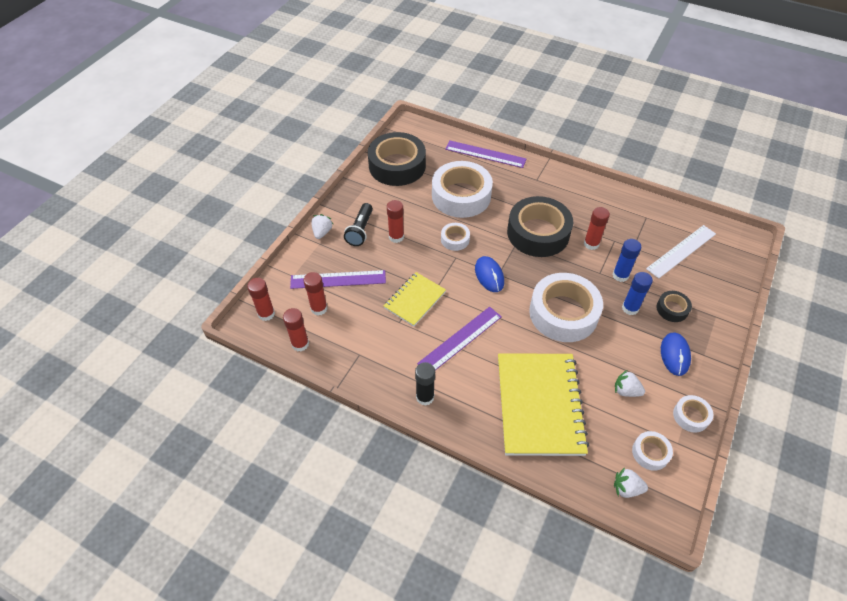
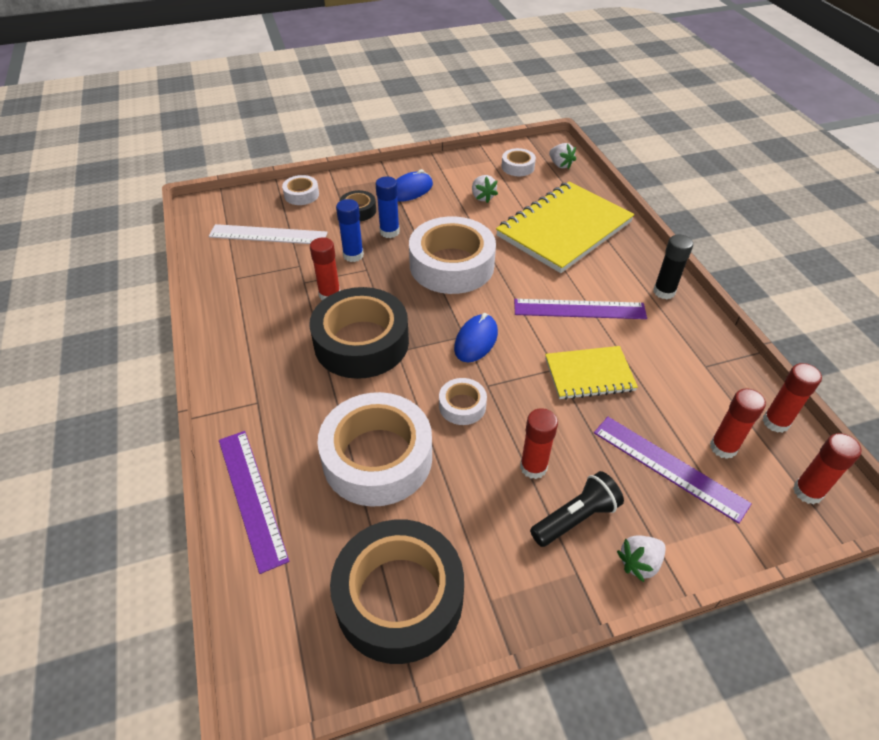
camera: 135 degrees left, 5 degrees down
(691, 416) = (459, 163): white tape -> white tape (301, 195)

